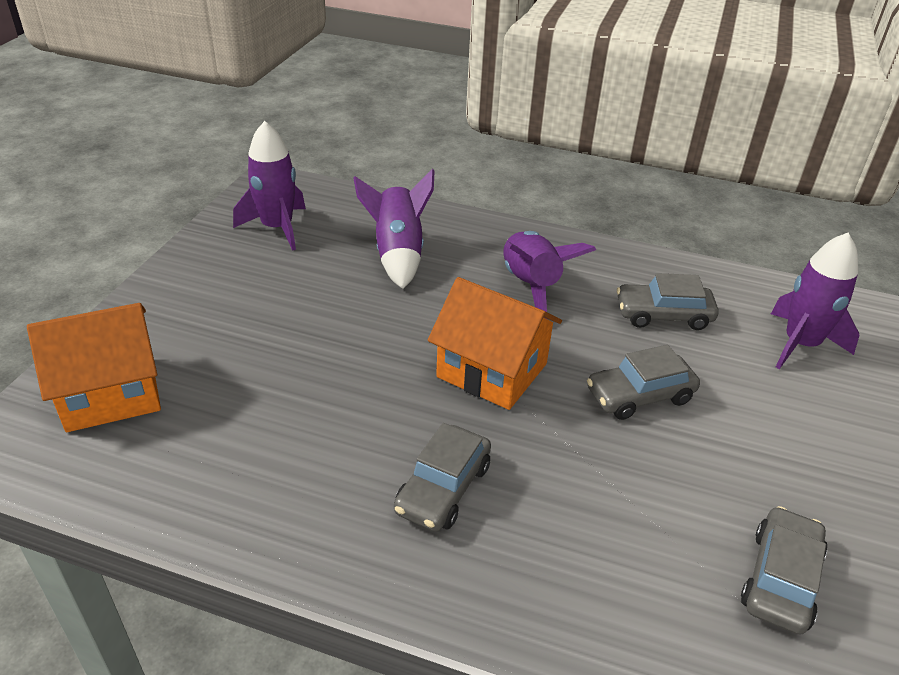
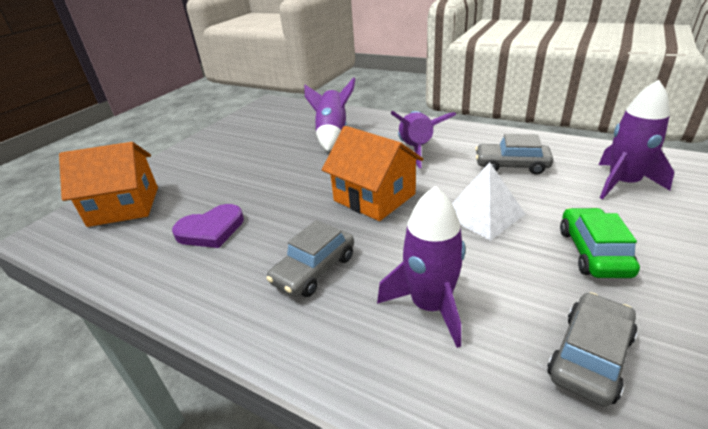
camera: 15 degrees right, 5 degrees down
(272, 431) = (211, 230): none -> purple heart
(277, 228) = (263, 124): purple rocket -> purple rocket (430, 306)
(640, 396) = (483, 214): grey car -> white pyramid
(774, 447) = (593, 252): none -> green car

